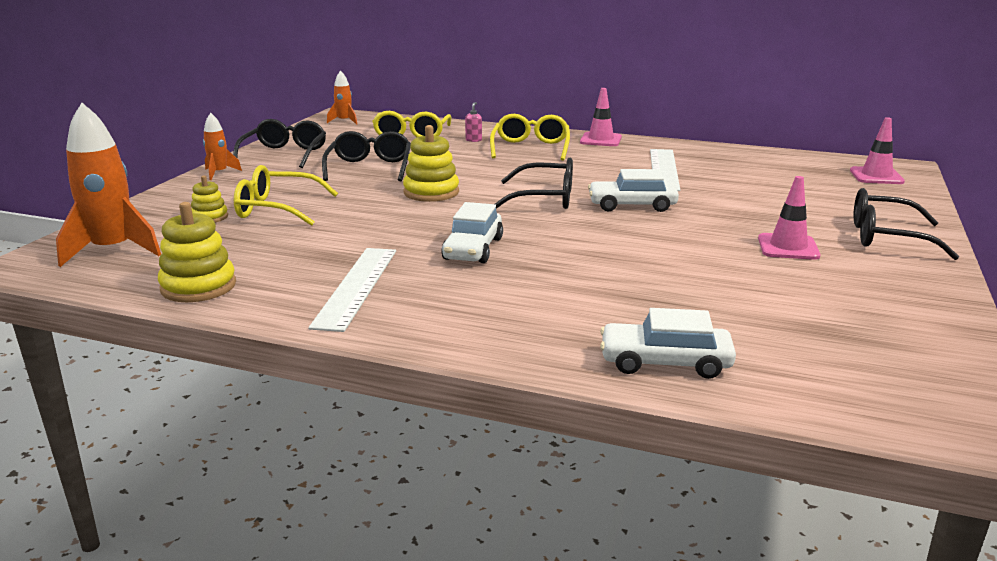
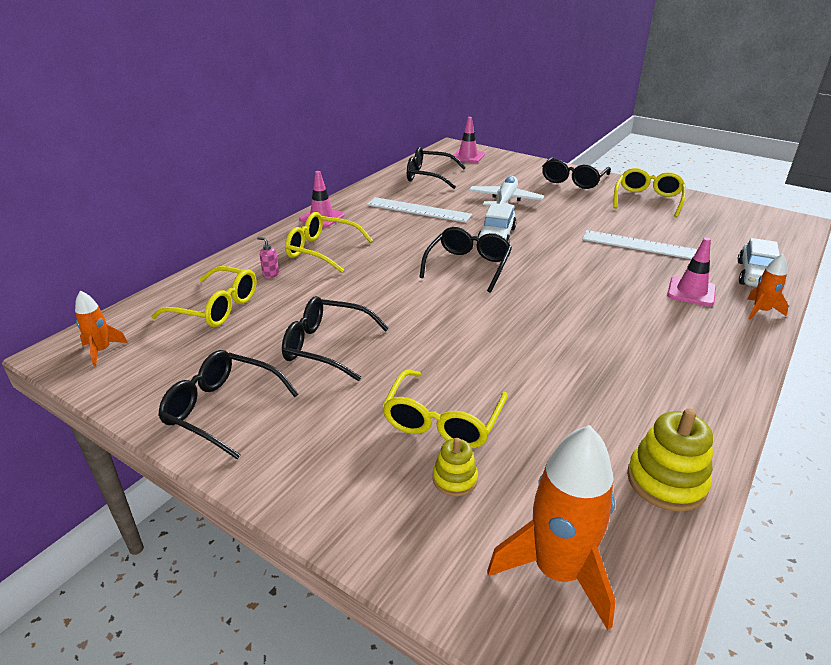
camera: 75 degrees left, 10 degrees up
(219, 173) = (270, 474): orange rocket -> orange rocket (760, 311)
(356, 287) = (658, 378): white ruler -> white ruler (643, 246)
(431, 192) = (428, 317): yellow stacking toy -> none
(473, 249) = (578, 313): white car -> none
(745, 203) = (505, 201): none -> white plane
(772, 165) = (429, 176): none -> black glasses
(788, 247) = (586, 207): pink traffic cone -> pink traffic cone (691, 292)
(882, 289) = (647, 200): none -> yellow glasses

